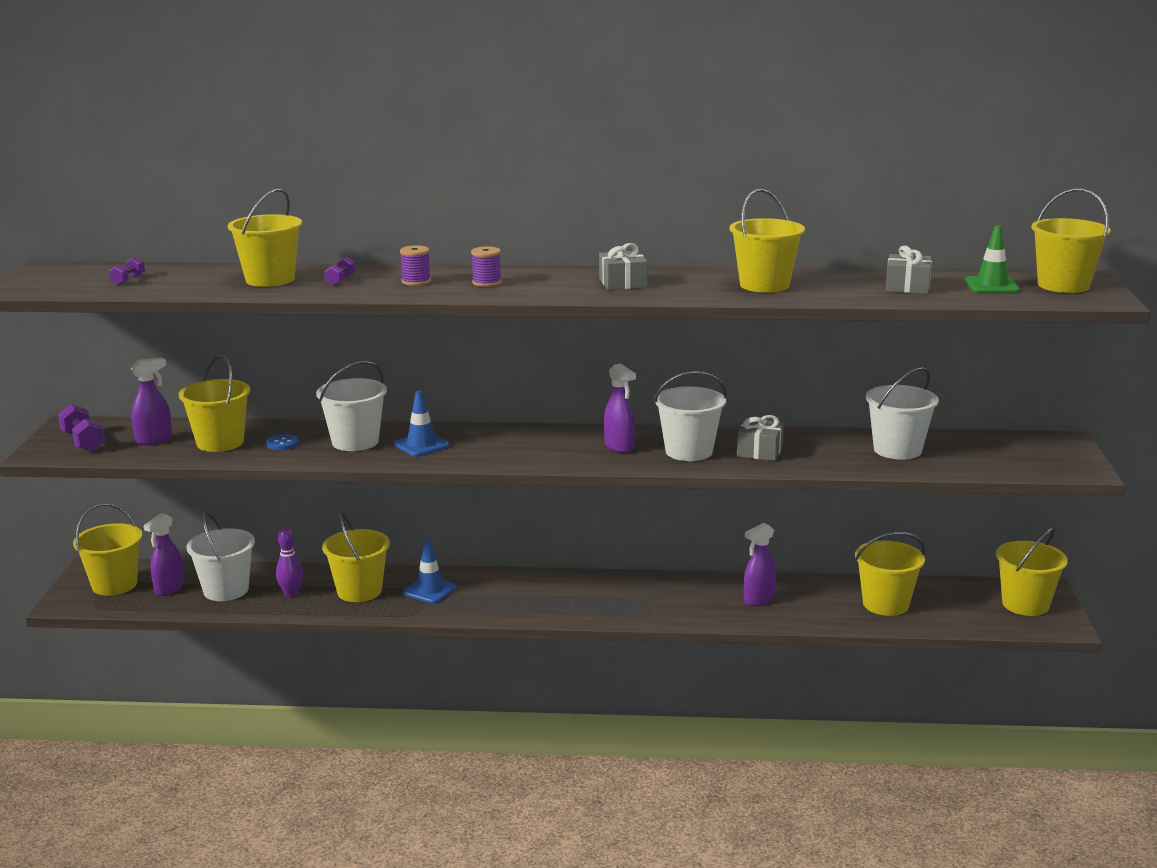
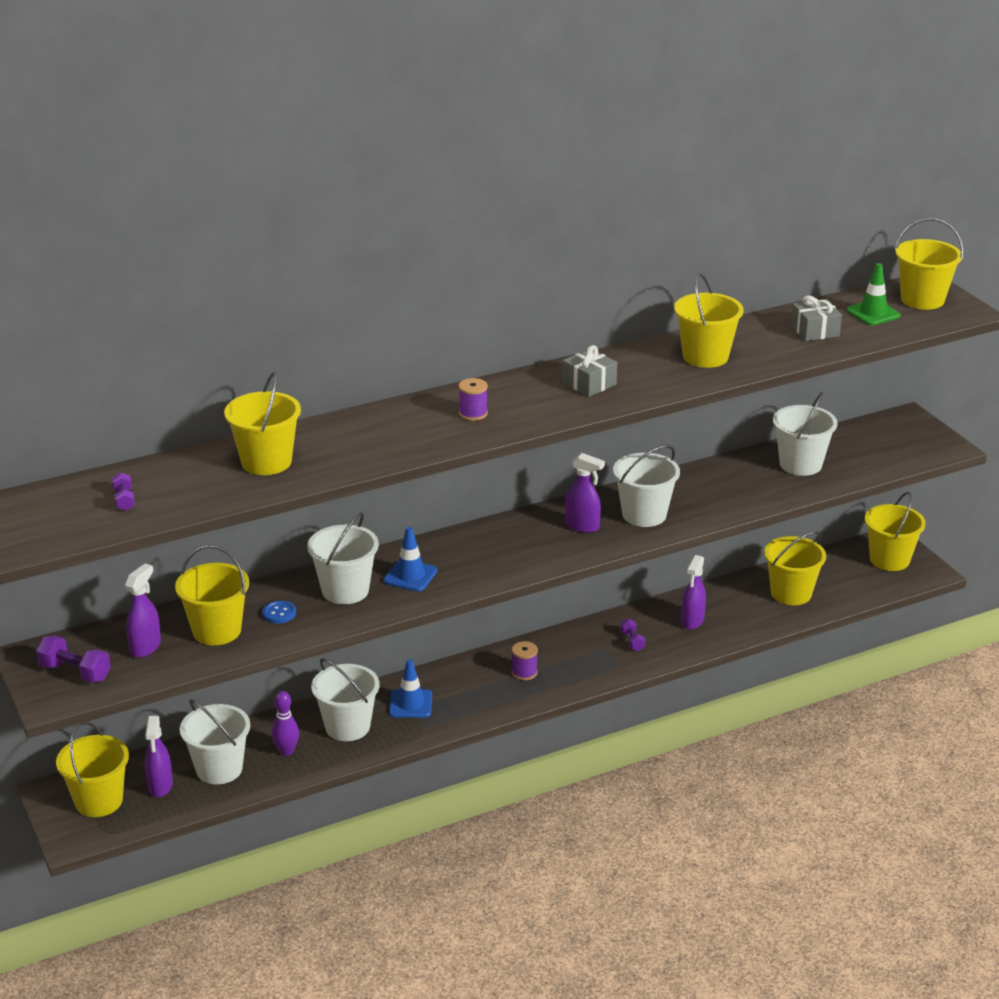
camera: 30 degrees left, 10 degrees up
(341, 280) = (336, 445): purple dumbbell -> purple dumbbell (632, 641)
(359, 591) = (347, 727): yellow bucket -> white bucket
(416, 281) = (408, 428): purple spool -> purple spool (524, 672)
(760, 451) = (699, 497): grey gift -> none

